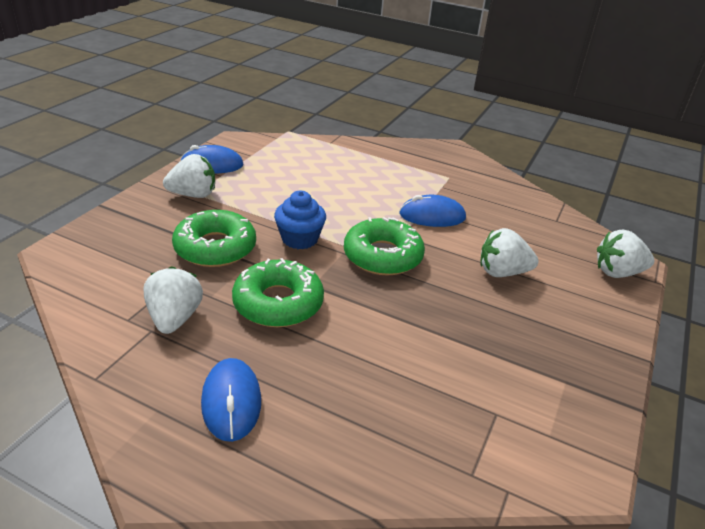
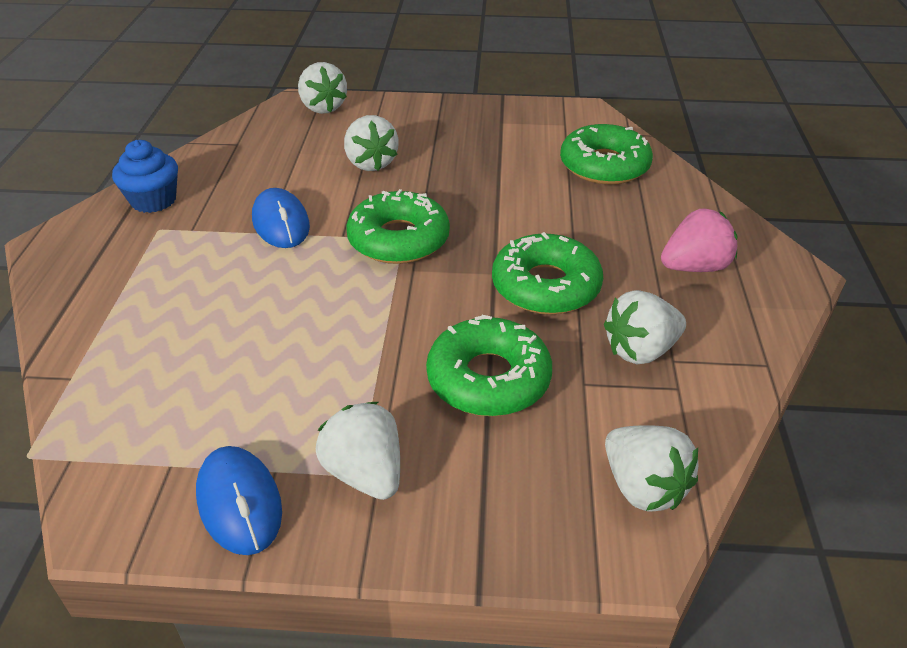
camera: 110 degrees left, 5 degrees up
(84, 269) = (643, 487): none -> white strawberry
(231, 402) = (694, 267): blue mouse -> pink strawberry
(299, 239) = (410, 311): blue cupcake -> blue cupcake (153, 200)
(439, 424) = (604, 166): none -> green donut

